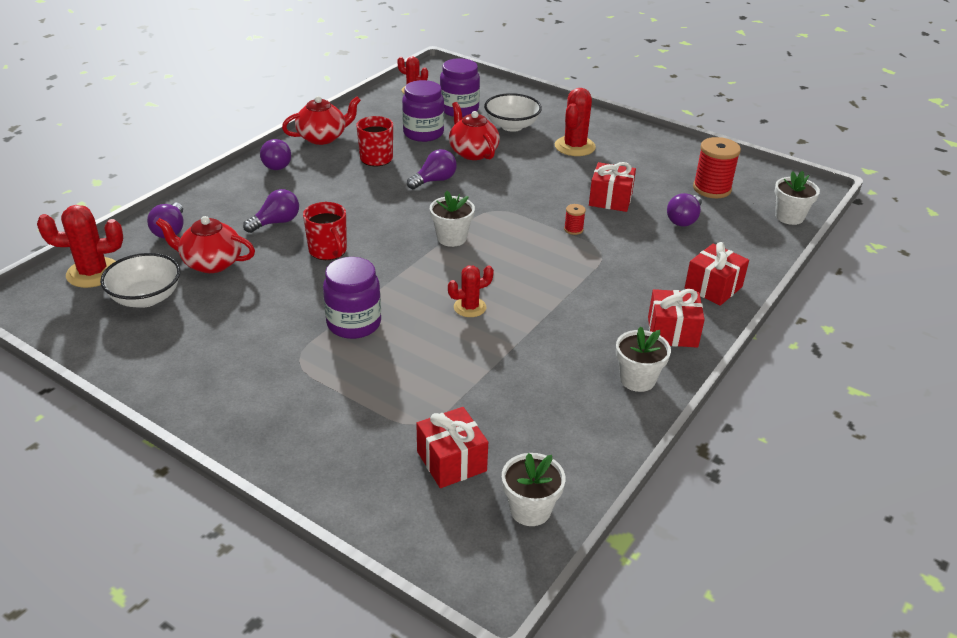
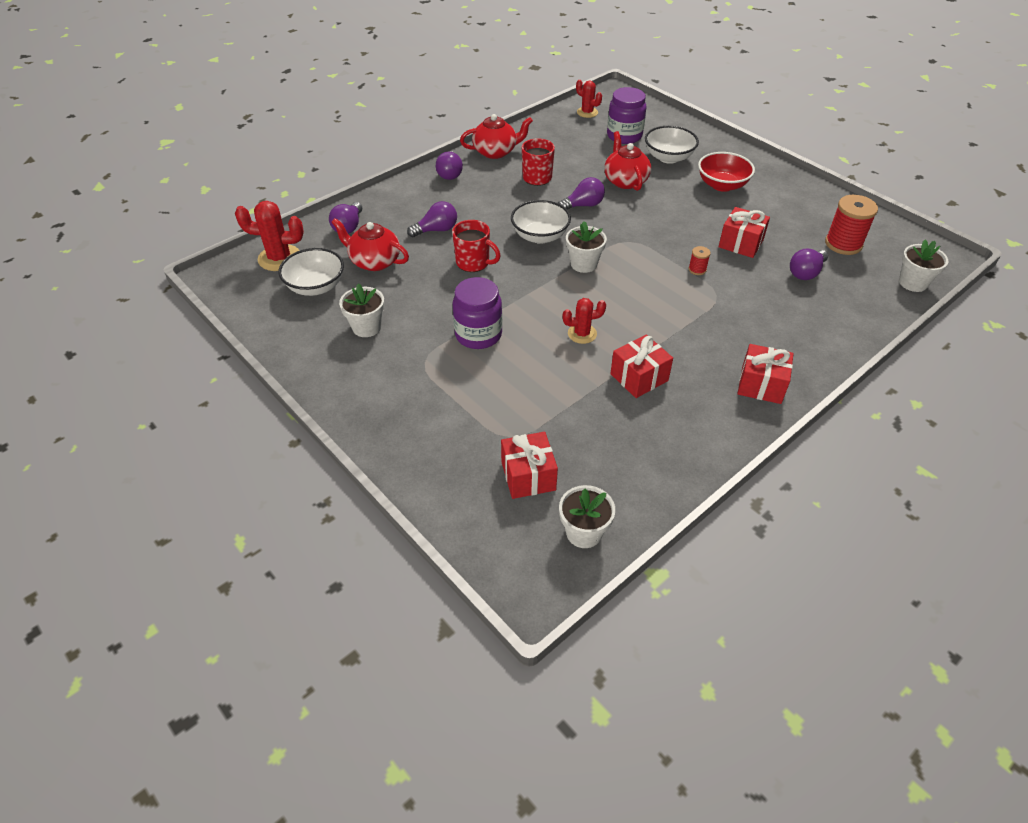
camera: 15 degrees right, 10 degrees up
(328, 251) = (473, 263): red mug -> red mug turned 45 degrees counterclockwise
(395, 216) = (540, 236): none -> white bowl
(423, 133) = (585, 157): purple jar -> none
(574, 146) = (722, 185): red cactus -> red bowl
(637, 379) = (714, 426): white flower pot -> white flower pot (366, 327)
(713, 287) = (814, 346): red gift -> red gift (639, 377)

